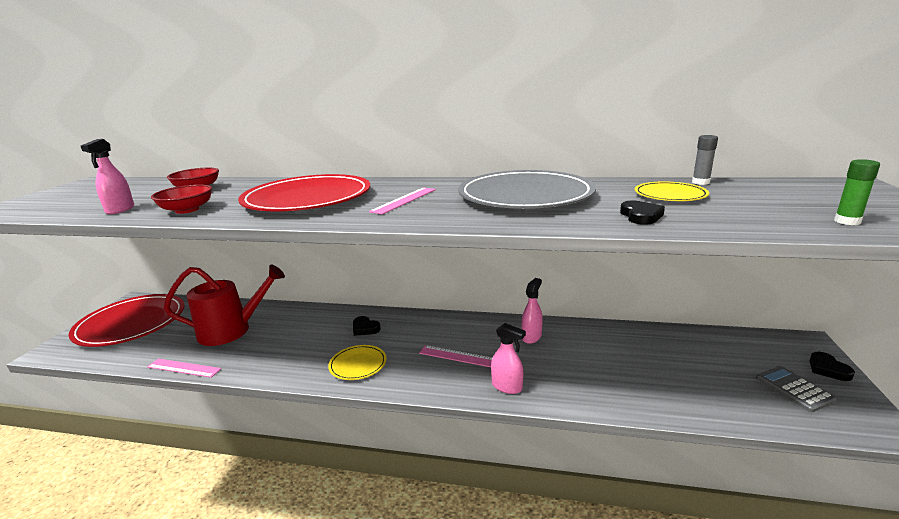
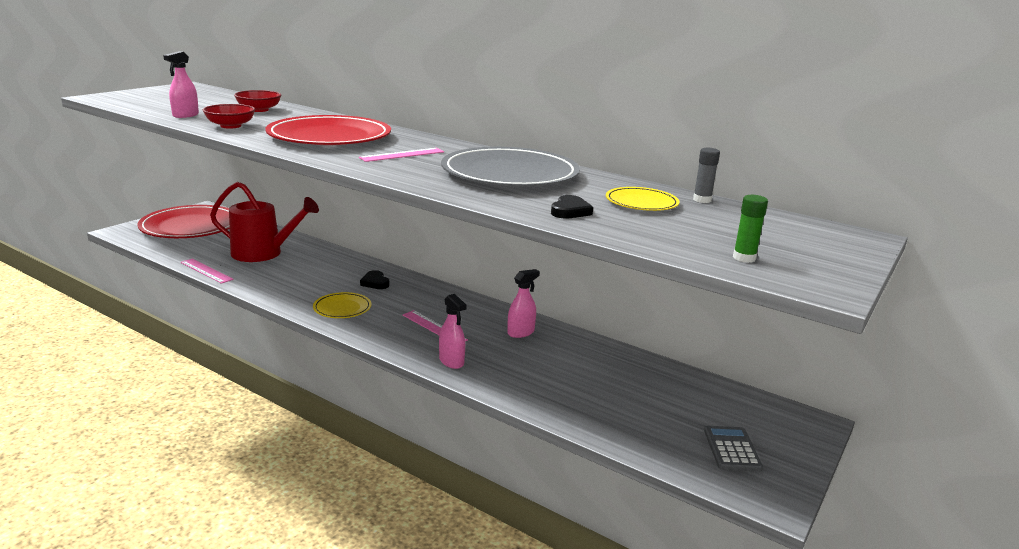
camera: 20 degrees right, 0 degrees up
(828, 369) = (798, 448): black heart -> none

